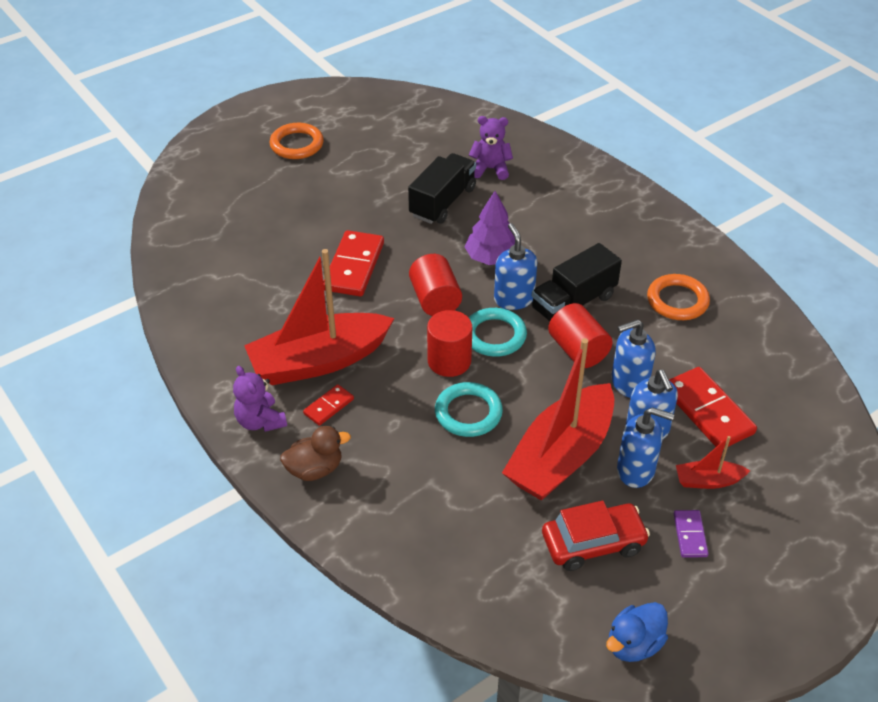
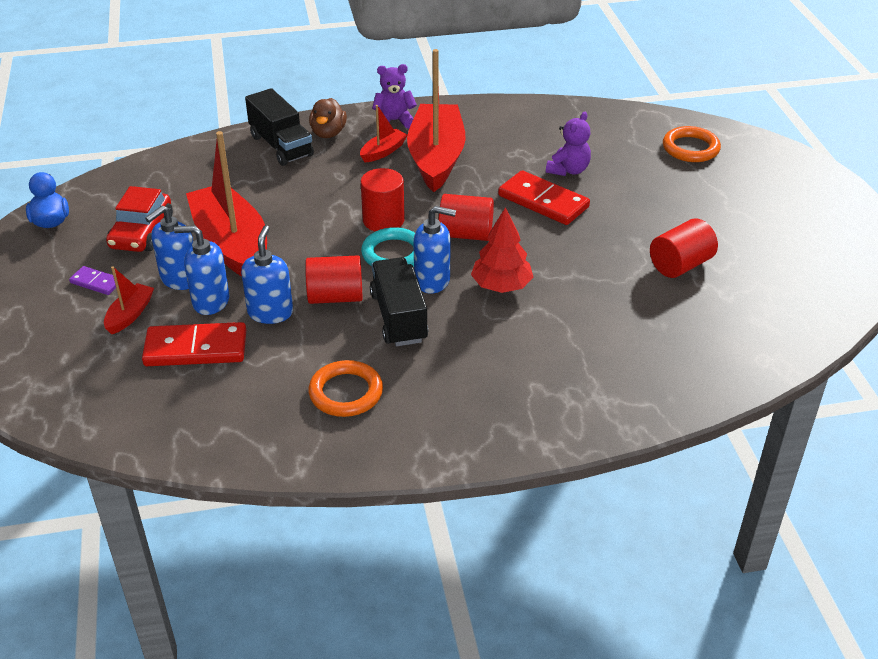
camera: 115 degrees right, 5 degrees down
(297, 144) = (763, 212): orange ring -> orange ring (690, 148)
(329, 406) = (383, 151): red domino -> red boat
(398, 172) = (680, 265): none -> red cylinder
(442, 202) = (611, 280): black truck -> black truck (281, 146)
(468, 413) = (318, 213): turquoise ring -> none
(490, 169) = (655, 333): purple teddy bear -> purple teddy bear (568, 170)
(492, 258) = (501, 286): purple tree -> red tree

